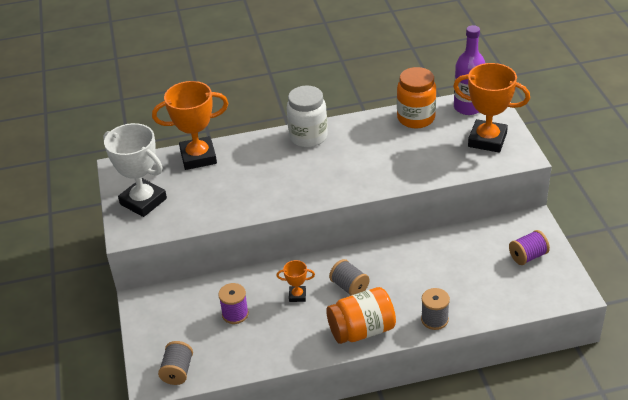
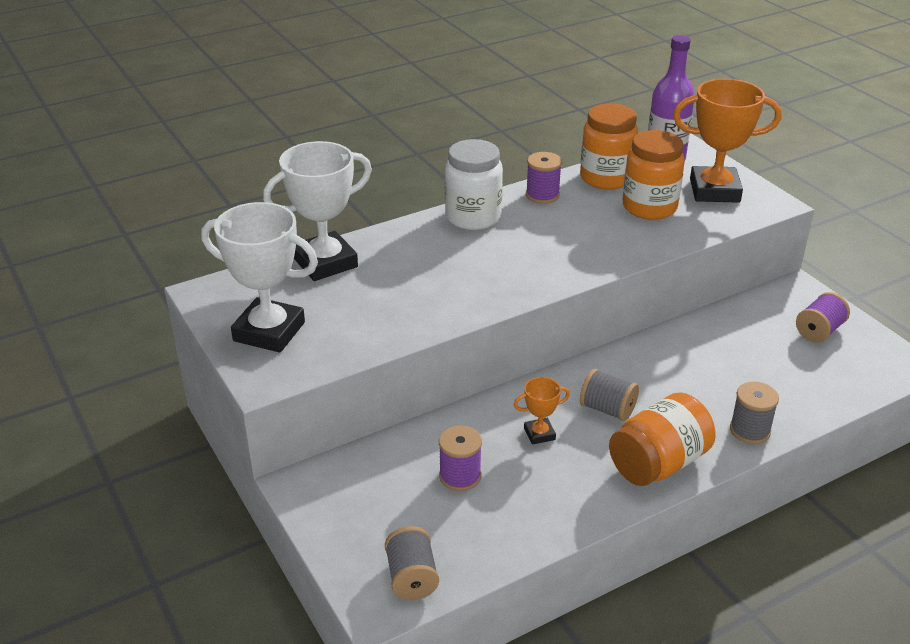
camera: 20 degrees left, 5 degrees down
(198, 157) = (325, 262): orange trophy -> white trophy
(364, 126) = (542, 195): none -> purple spool
(432, 147) = (649, 207): none -> orange jar

